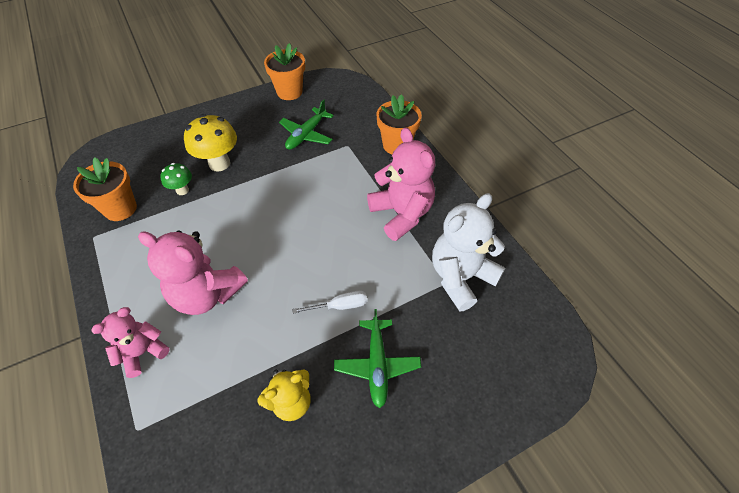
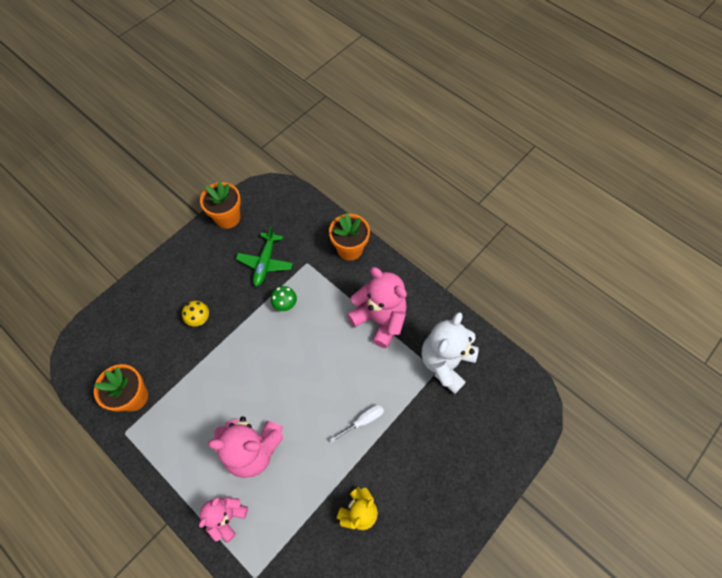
camera: 20 degrees left, 10 degrees up
(182, 190) = (180, 359): green mushroom -> green mushroom (285, 305)
(219, 163) = (200, 320): yellow mushroom -> yellow mushroom, size x0.57
(377, 365) = (410, 459): green plane -> none

